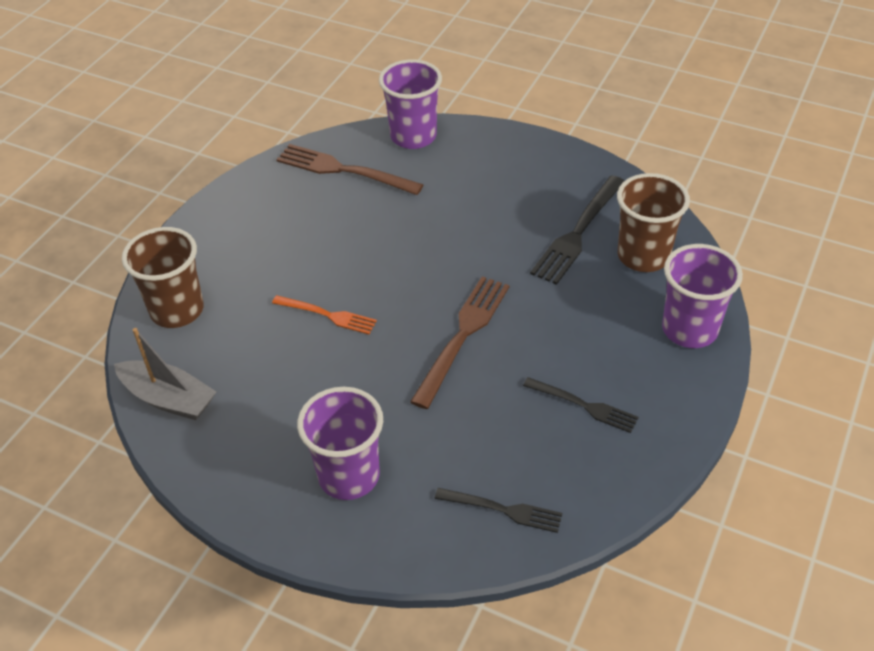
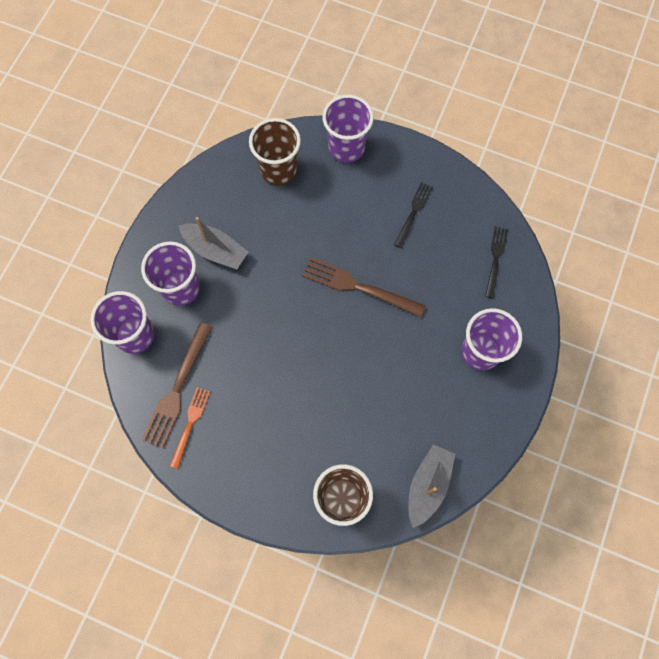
camera: 95 degrees left, 25 degrees up
(328, 315) = (342, 381): orange fork -> orange fork (190, 423)
(470, 170) = (181, 288): none -> purple cup
(521, 198) = (215, 250): none -> grey boat
(578, 233) = (255, 211): black fork -> none

